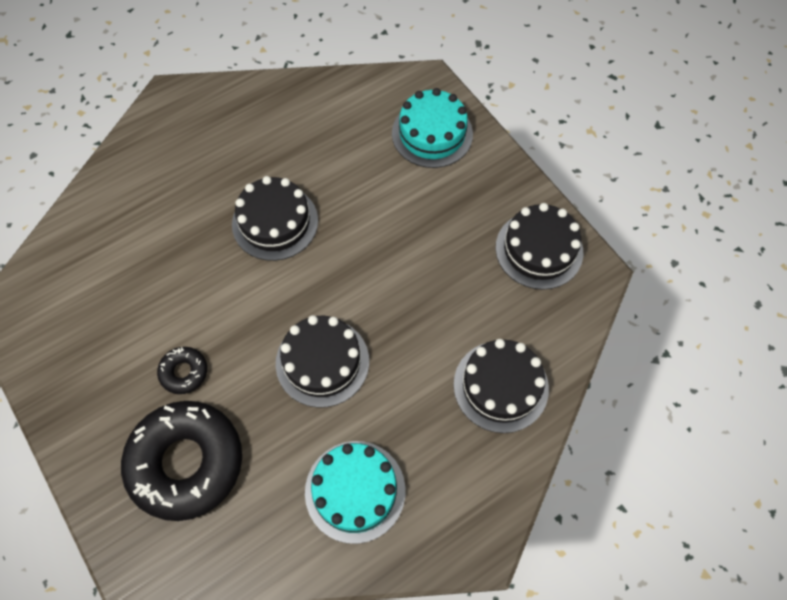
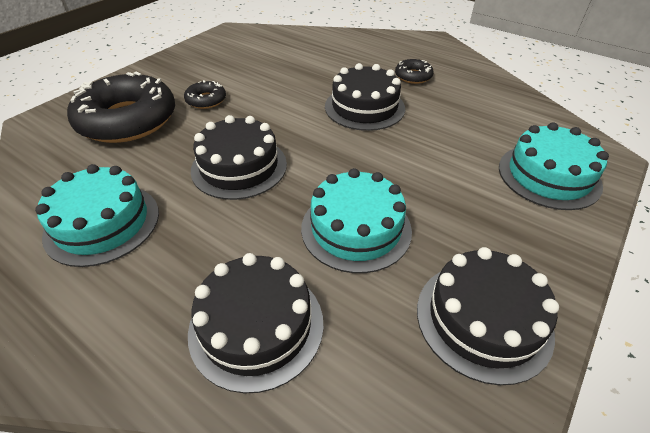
camera: 70 degrees right, 20 degrees down
(239, 154) = (413, 76): none -> black donut
(436, 292) = (356, 228): none -> turquoise cake

